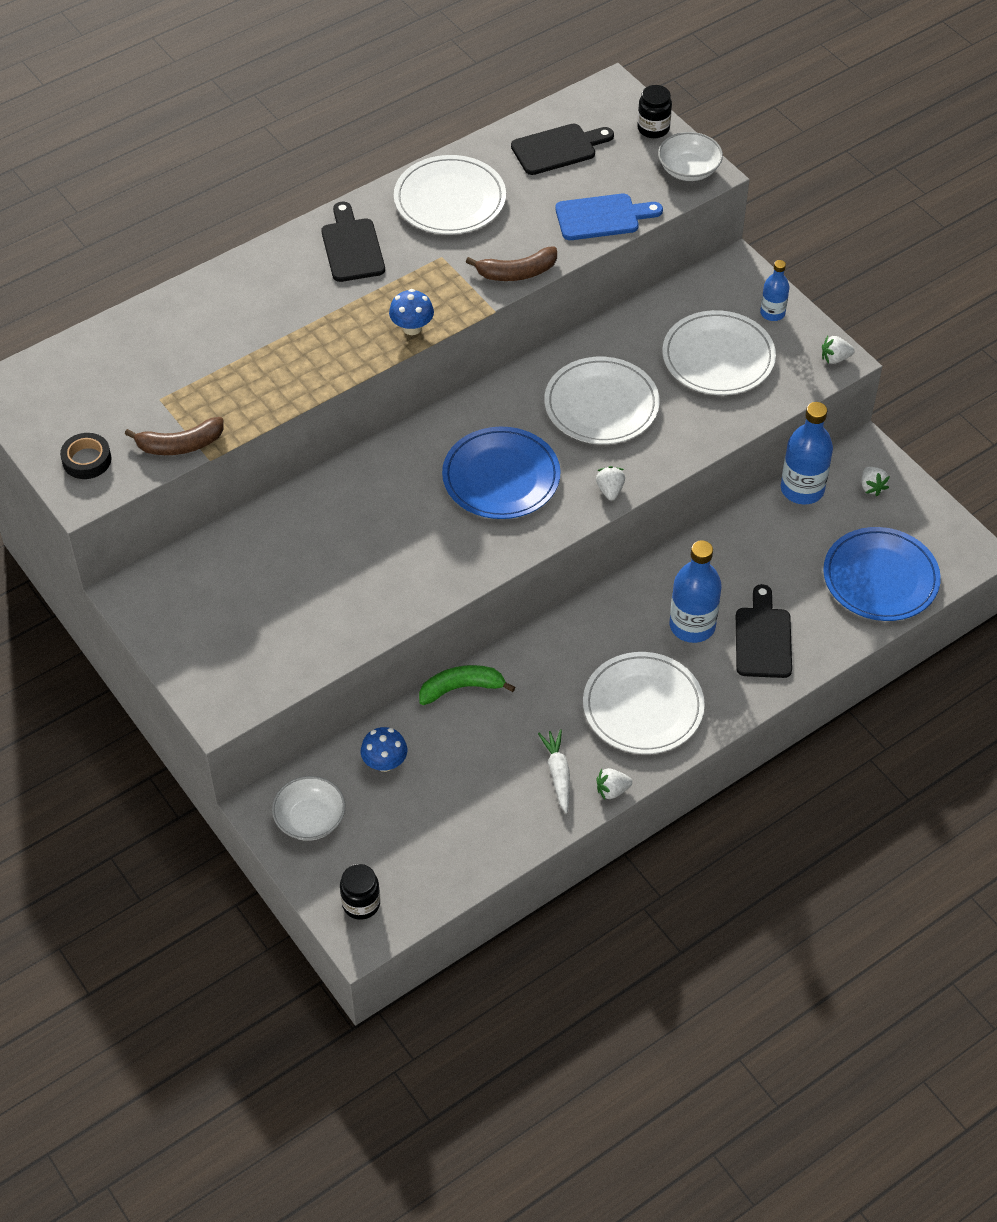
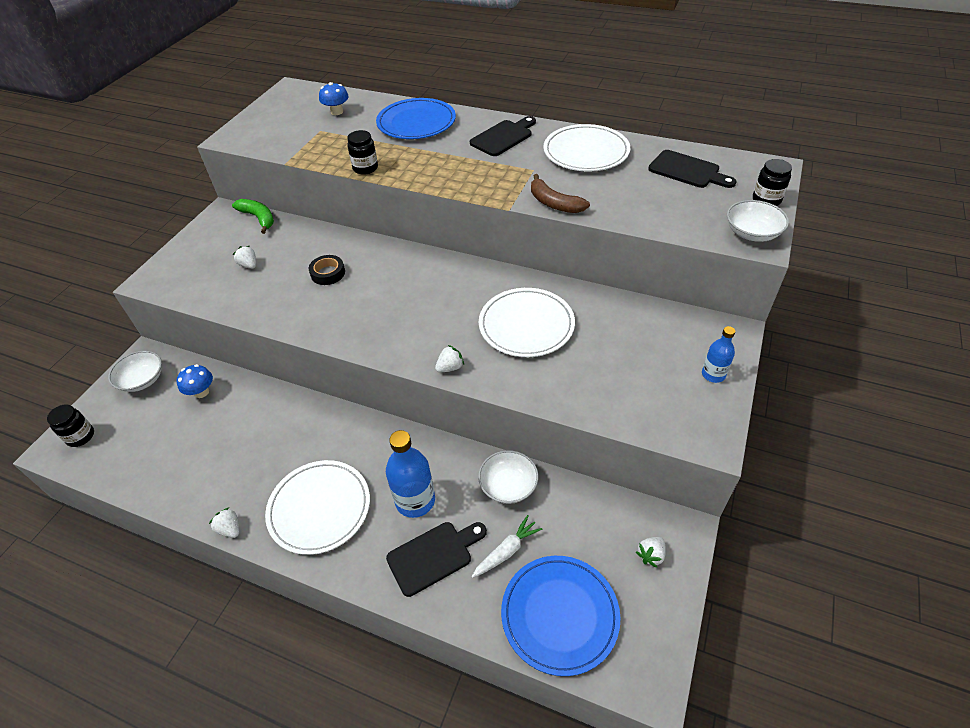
camera: 60 degrees right, 5 degrees down
(87, 460) = (256, 129): black tape -> black tape (328, 273)
(180, 445) = (289, 150): brown banana -> none
(296, 390) = (365, 168): none -> black jar
(412, 328) = (459, 185): blue mushroom -> blue mushroom (337, 112)
(461, 688) = (281, 399): green banana -> green banana (258, 218)
(501, 477) = (418, 308): blue plate -> blue plate (416, 122)
(558, 773) = (232, 487): white carrot -> white carrot (507, 551)
(602, 217) = (651, 215): blue cutting board -> none
(718, 357) = (634, 365): white plate -> none
(729, 546) = (508, 485): none -> white bowl
(802, 489) = (604, 505): blue bottle -> none
(835, 358) = (711, 438): white strawberry -> white strawberry (249, 265)

